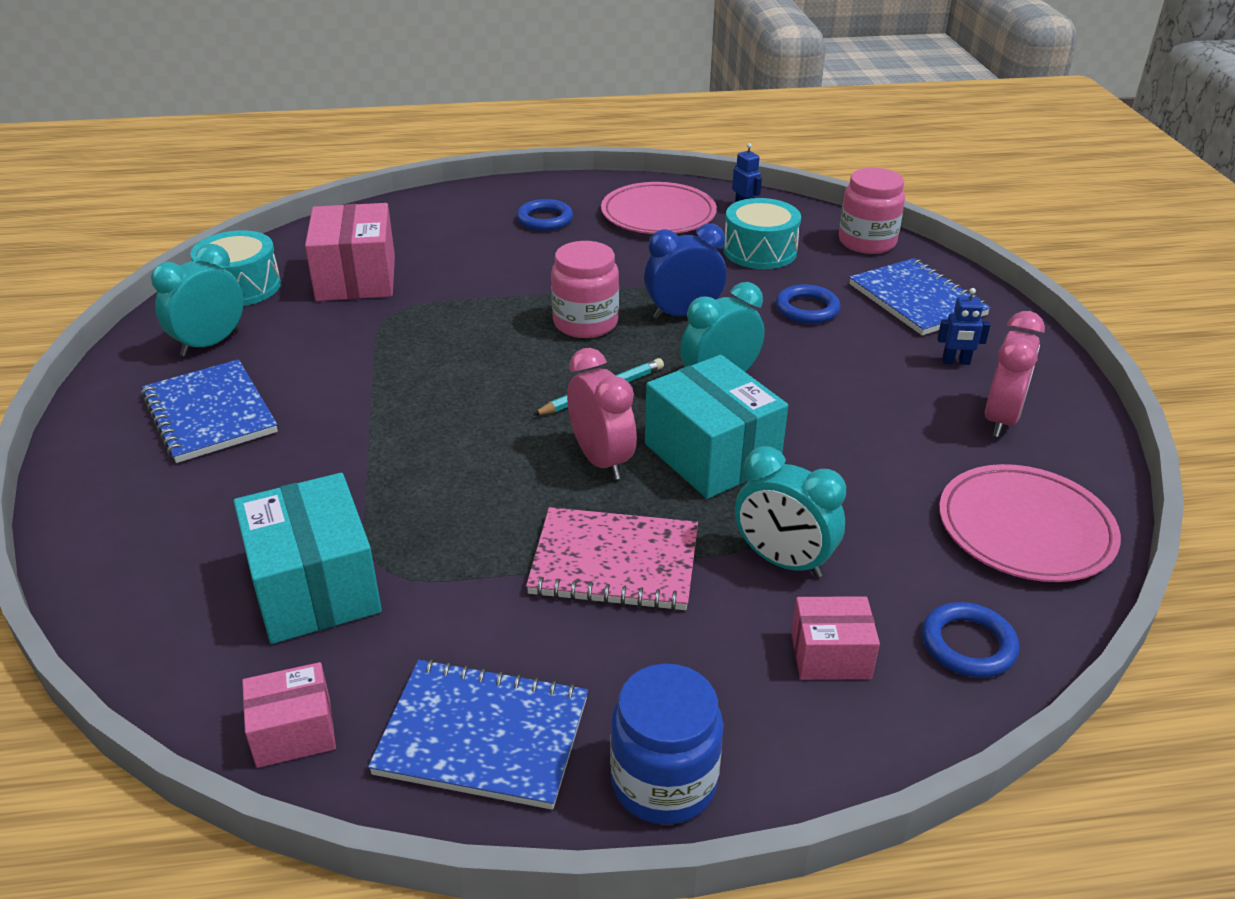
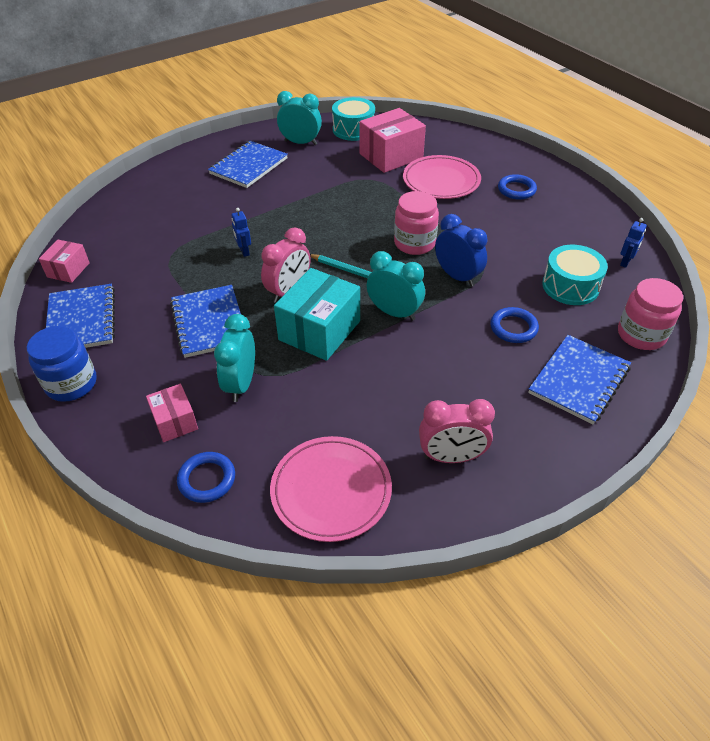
camera: 65 degrees right, 10 degrees up
(294, 731) = (68, 270): pink box -> pink box turned 60 degrees clockwise
(314, 587) = (150, 241): turquoise box -> none
(614, 562) = (209, 322): pink notebook -> blue notebook
(658, 214) = (572, 229): pink plate -> pink plate (441, 181)
(956, 362) = (508, 419): blue robot -> blue robot (244, 251)

